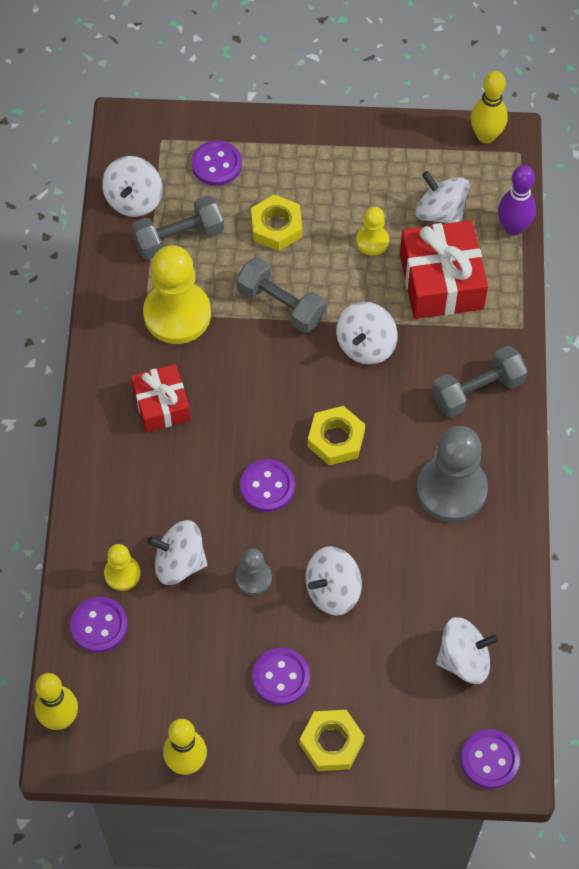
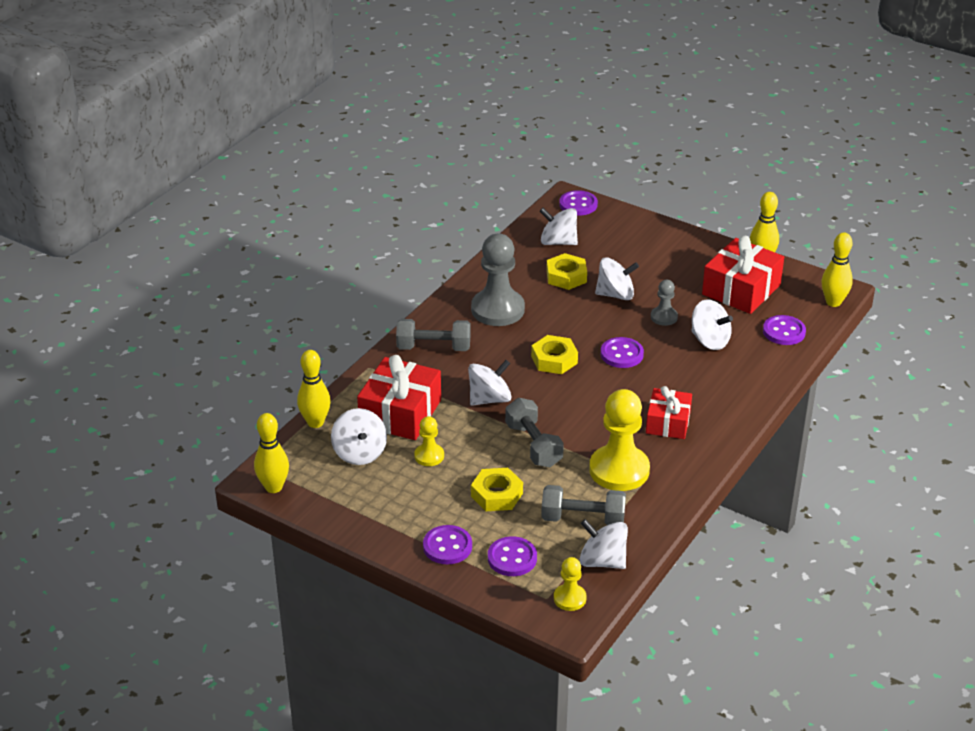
camera: 150 degrees left, 25 degrees down
(122, 574) = (753, 349): yellow pawn -> yellow pawn (570, 598)
(134, 200) = (602, 561): white spinning top -> white spinning top turned 105 degrees counterclockwise
(185, 683) = (741, 289): none -> red gift
(281, 677) = (678, 272): purple button -> purple button (447, 546)
(331, 743) = (666, 239): yellow nut -> yellow nut (566, 276)
(513, 228) = (315, 422): purple bowling pin -> yellow bowling pin

